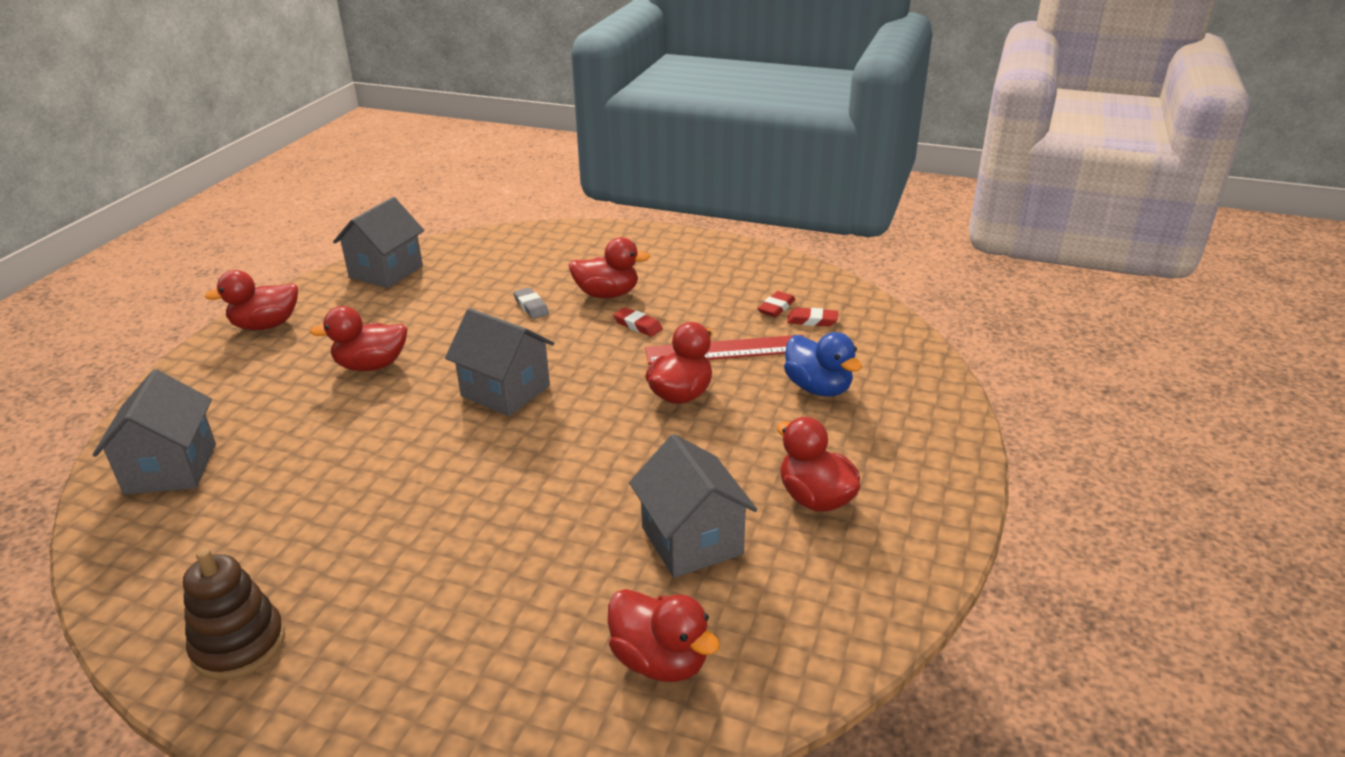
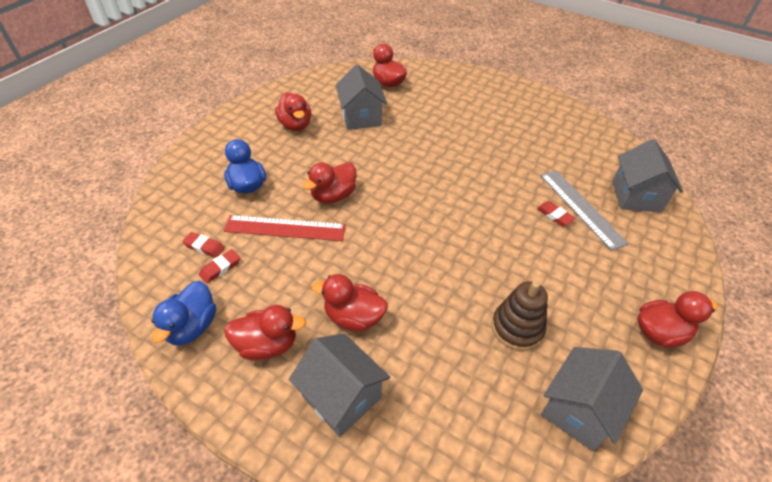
camera: 170 degrees left, 15 degrees up
(239, 645) = (547, 110): brown stacking toy -> brown stacking toy (517, 328)
(283, 436) = (581, 208): none -> grey ruler
(371, 365) = (546, 261): red duck -> red duck (267, 345)
(505, 391) = (446, 219): grey house -> grey house (341, 397)
(531, 306) = (424, 312): grey eraser -> none
(638, 325) = (339, 268): red eraser -> red eraser (554, 215)
(766, 269) = (192, 326): none -> blue duck

